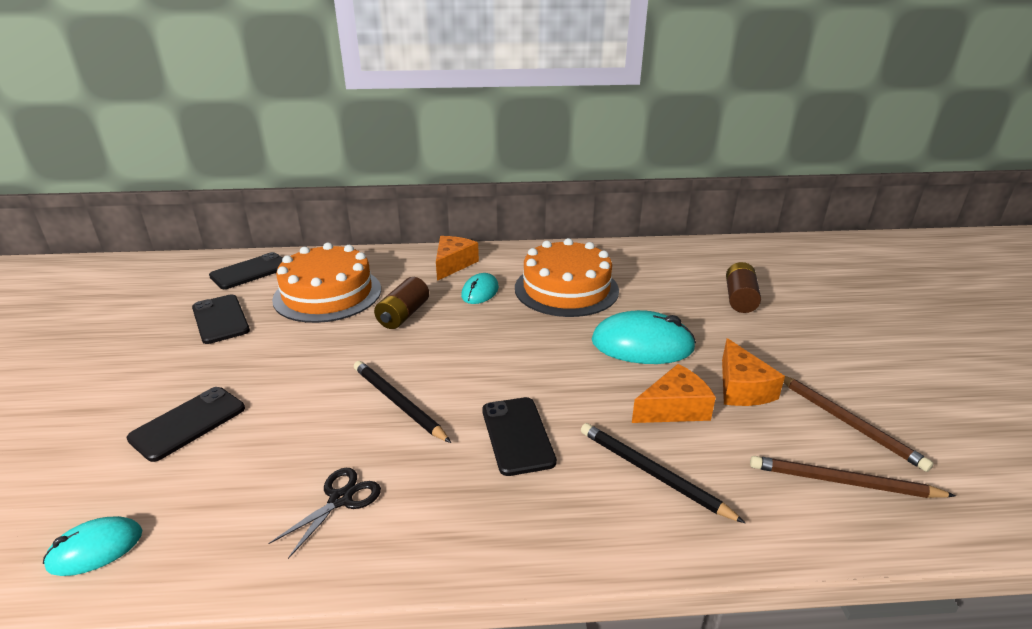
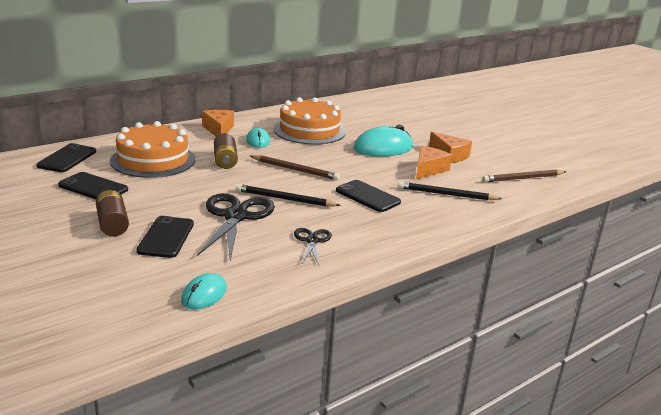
camera: 35 degrees left, 5 degrees down
(303, 415) = (236, 216): none -> black scissors
(740, 299) = (408, 119): brown battery -> brown battery (112, 224)
(848, 422) = (505, 158): brown pencil -> brown pencil (295, 170)

